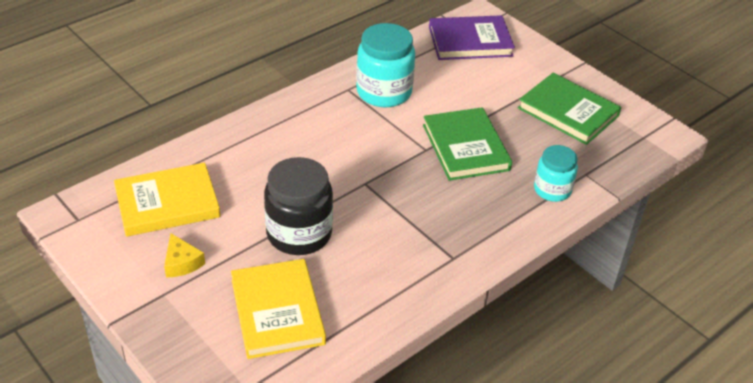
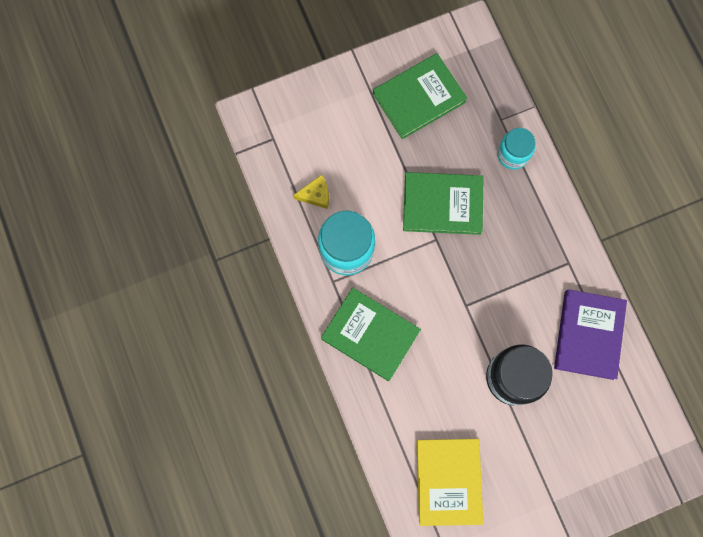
camera: 70 degrees left, 35 degrees up
(181, 263) = (522, 481): yellow cheese -> yellow cheese (316, 195)
(277, 311) = (592, 416): yellow book -> none
(305, 122) = (370, 334): none -> green book
(470, 41) = (290, 142): purple book -> purple book (589, 335)

